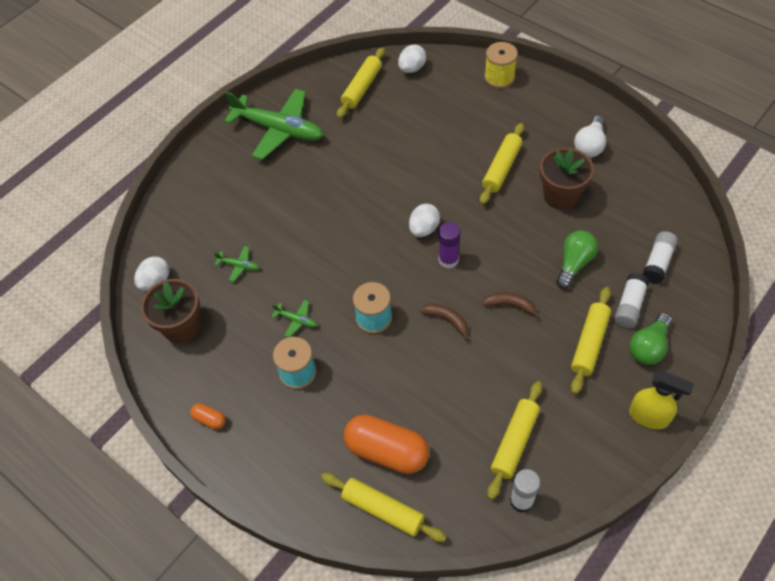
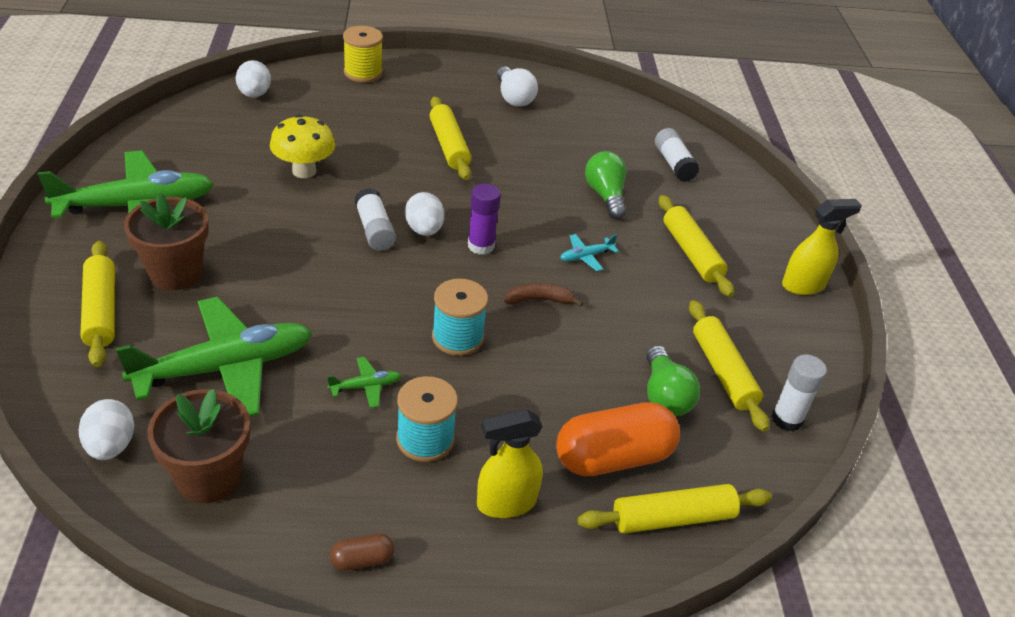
camera: 50 degrees left, 15 degrees down
(209, 419) = (362, 560): orange capsule -> brown capsule
(239, 265) = (225, 367): green plane -> green plane, size x2.49
(304, 437) = (506, 503): none -> yellow spray bottle
(362, 88) = (209, 130): yellow rolling pin -> yellow rolling pin (101, 311)
(391, 146) = (304, 171): none -> yellow mushroom
(510, 305) = (586, 256): brown banana -> turquoise plane
(561, 196) = (532, 147): brown flower pot -> brown flower pot (175, 273)
(629, 306) = (689, 207): white glue stick -> white glue stick (374, 230)
(648, 347) = (741, 231): green light bulb -> green light bulb (664, 395)

